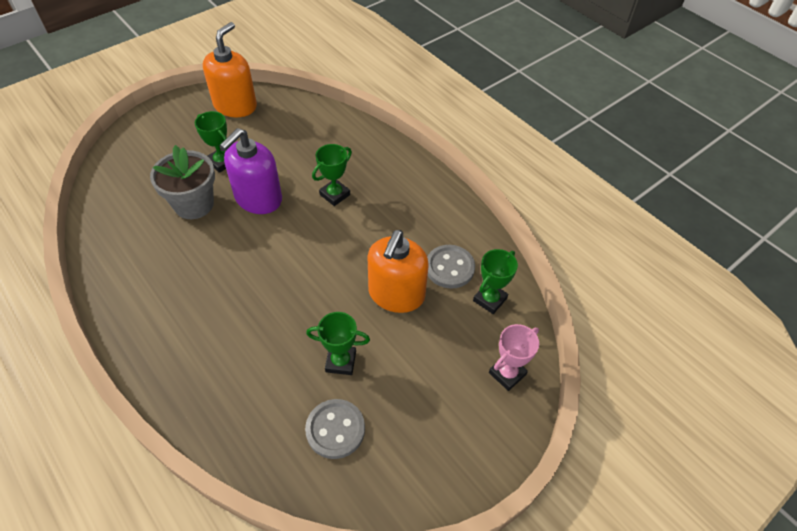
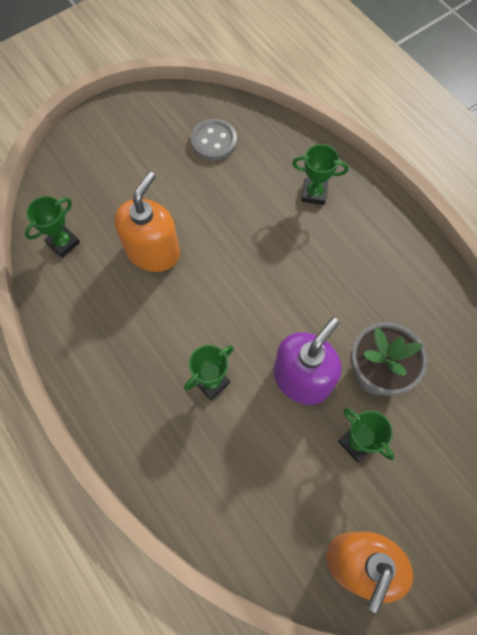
camera: 175 degrees left, 15 degrees up
(341, 362) = (208, 191): green trophy -> green trophy (314, 193)
(449, 268) = (94, 279): grey button -> none
(507, 373) = (67, 176): pink trophy -> none

